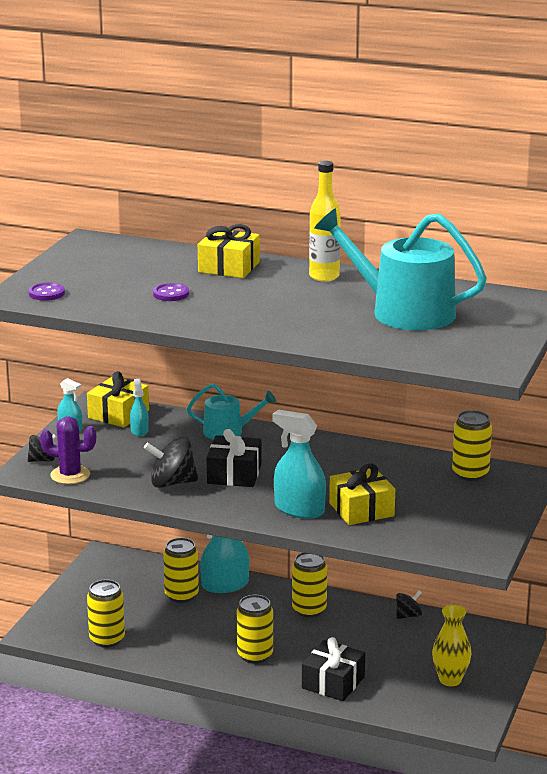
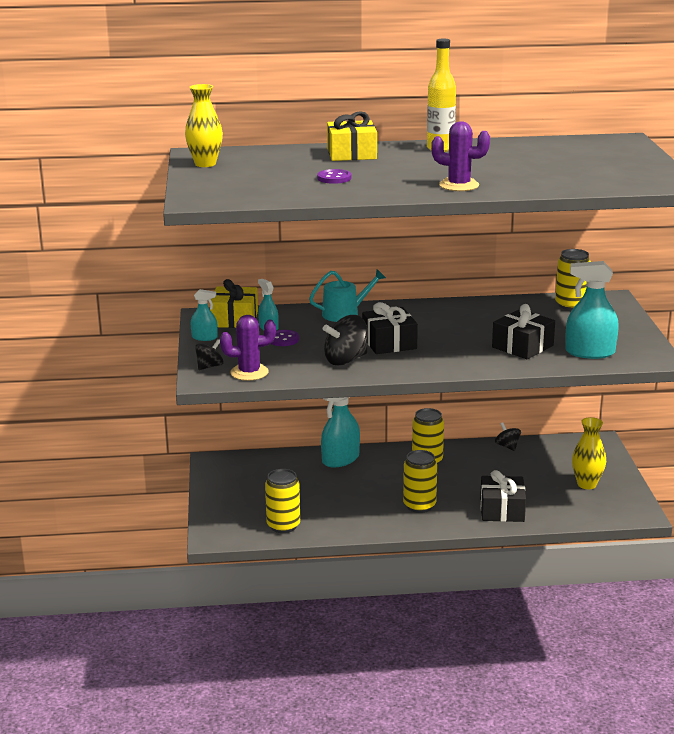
camera: 25 degrees left, 0 degrees up
(46, 293) = (222, 194): purple button -> purple button (283, 339)
(79, 254) = (205, 164): none -> yellow vase
(181, 595) = (312, 476): yellow can -> none
(275, 326) = (459, 185): none -> purple cactus
(299, 509) = (474, 357): turquoise spray bottle -> turquoise spray bottle (590, 352)
(361, 509) = (522, 346): yellow gift -> black gift
(403, 312) = (542, 161): turquoise watering can -> none
(408, 615) = (507, 446): black spinning top -> black spinning top turned 60 degrees counterclockwise

